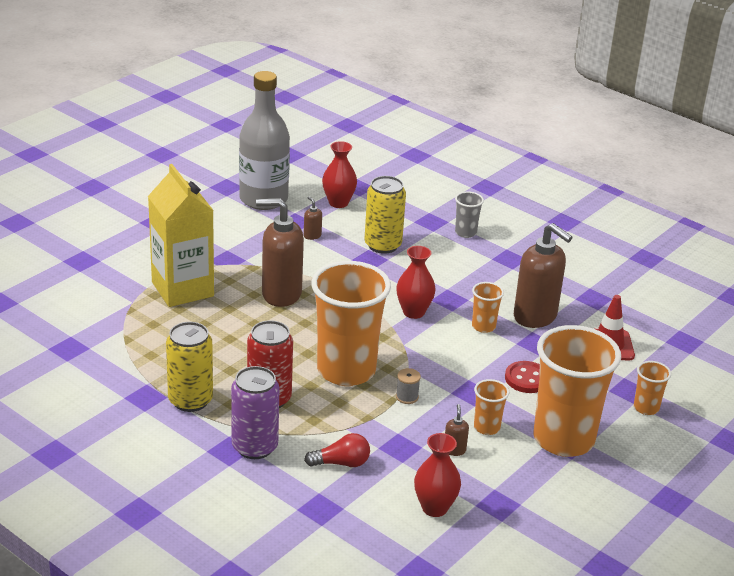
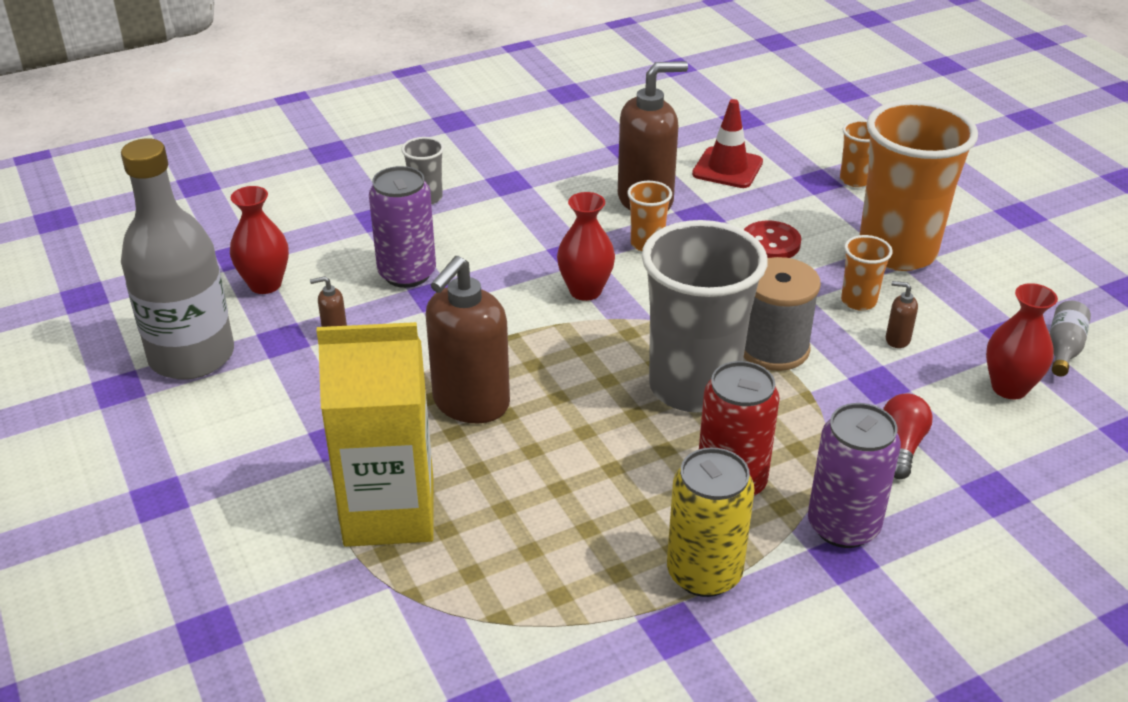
camera: 65 degrees left, 5 degrees up
(346, 370) = (693, 387): orange cup -> grey cup
(383, 245) = (407, 274): yellow can -> purple can
(407, 397) = (773, 348): grey spool -> grey spool, size x2.19
(499, 533) = (1063, 349): none -> grey bottle

